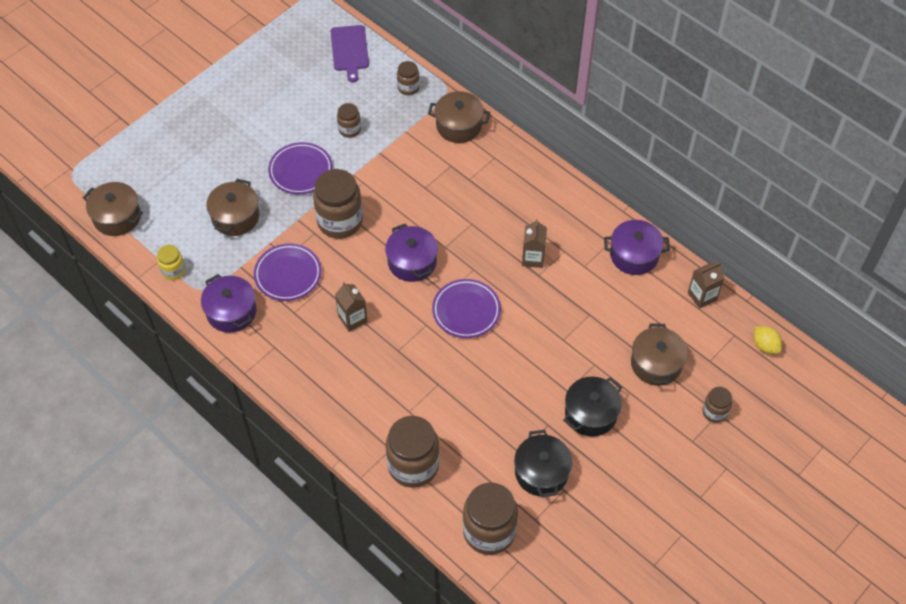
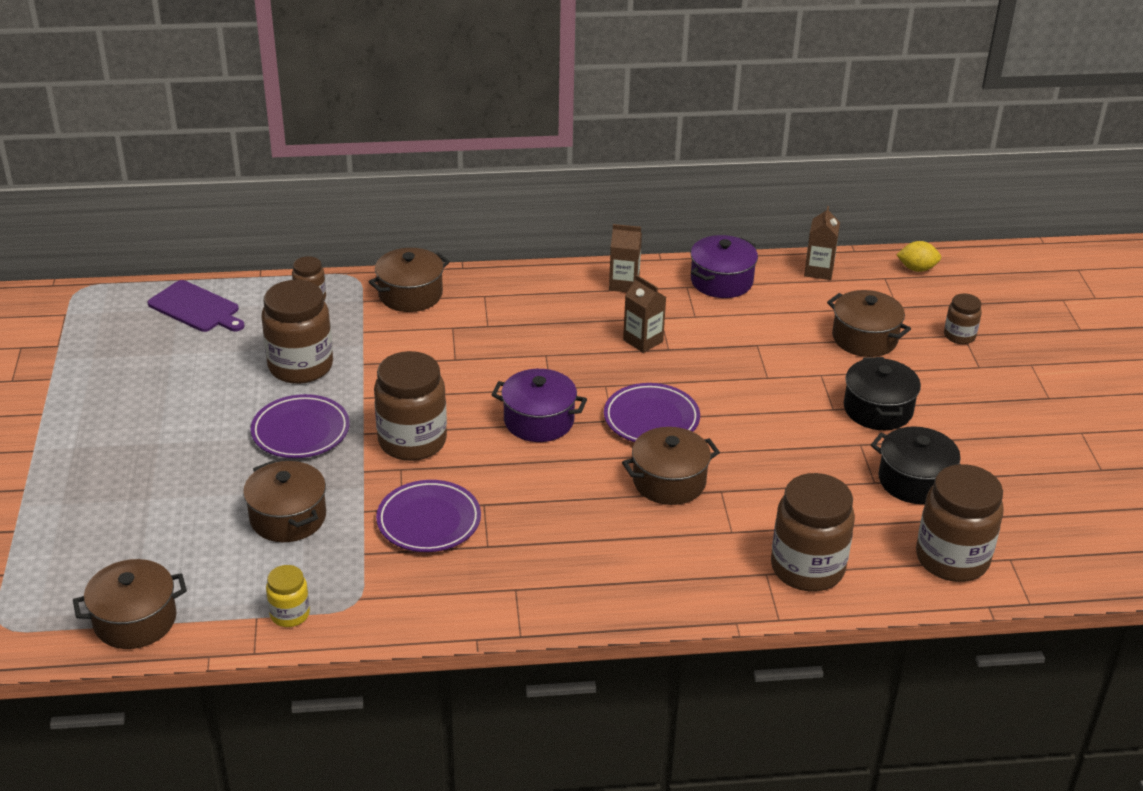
camera: 50 degrees left, 20 degrees down
(231, 312) = (418, 597): purple pot -> none
(349, 130) = (300, 366): brown jar -> brown jar, size x1.95
(352, 319) = (556, 505): brown carton -> brown carton (624, 284)
(421, 355) = (669, 481): none -> brown pot

